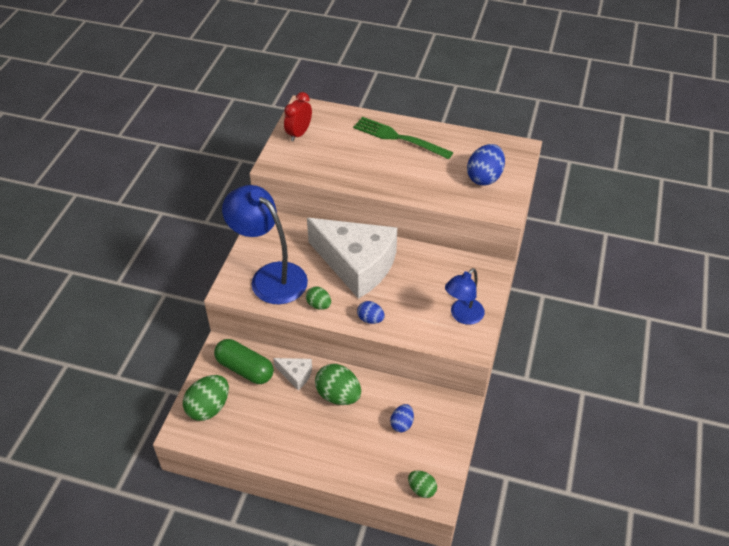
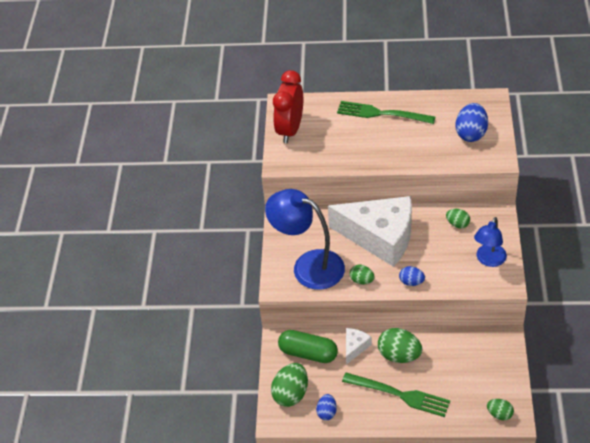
camera: 10 degrees left, 0 degrees up
(296, 375) = (355, 347): white cheese -> white cheese turned 75 degrees counterclockwise
(299, 134) = (290, 130): red clock -> red clock, size x1.56
(321, 438) = (399, 394): none -> green fork
(402, 424) = (462, 365): blue egg -> blue egg (327, 412)
(444, 270) = (457, 224): none -> green egg

